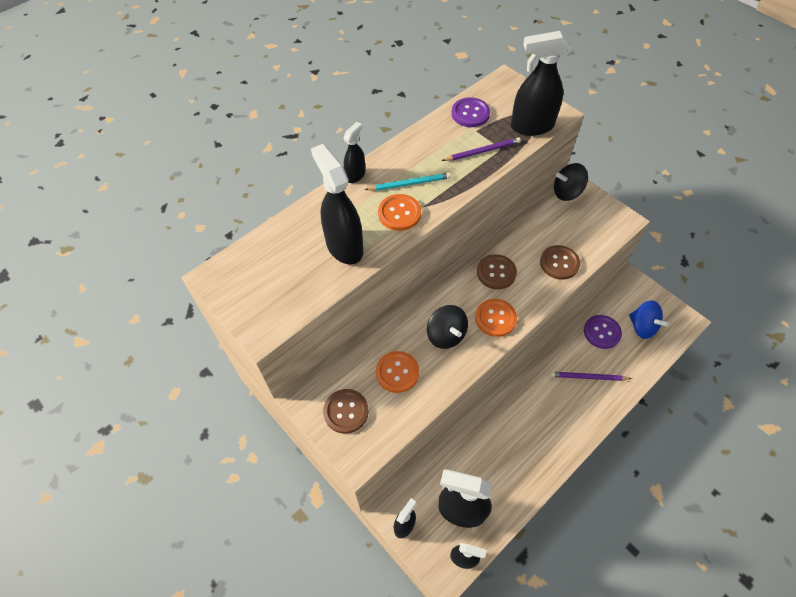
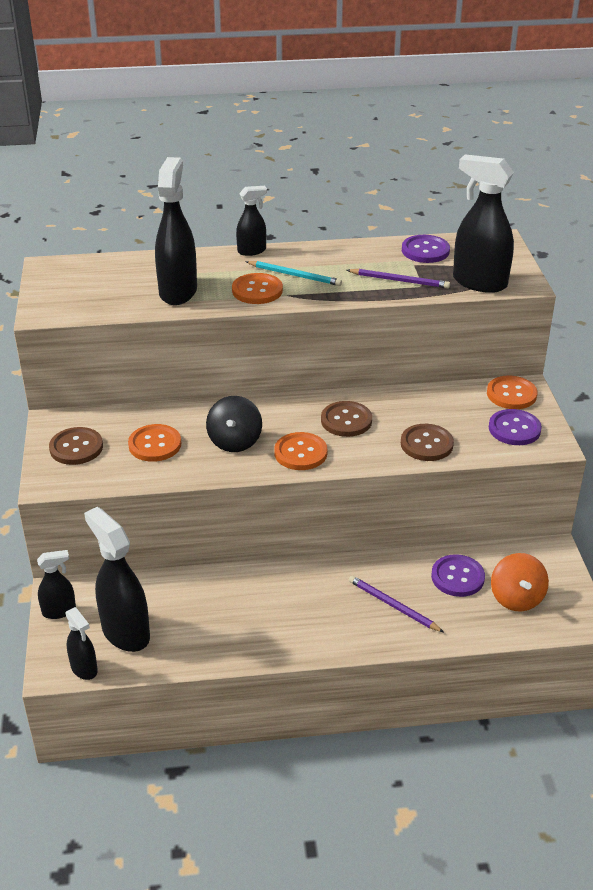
camera: 35 degrees right, 20 degrees down
(567, 192) = (511, 394): black spinning top -> orange button
(594, 220) = (514, 429): none -> purple button
(642, 327) = (516, 598): blue spinning top -> orange spinning top

